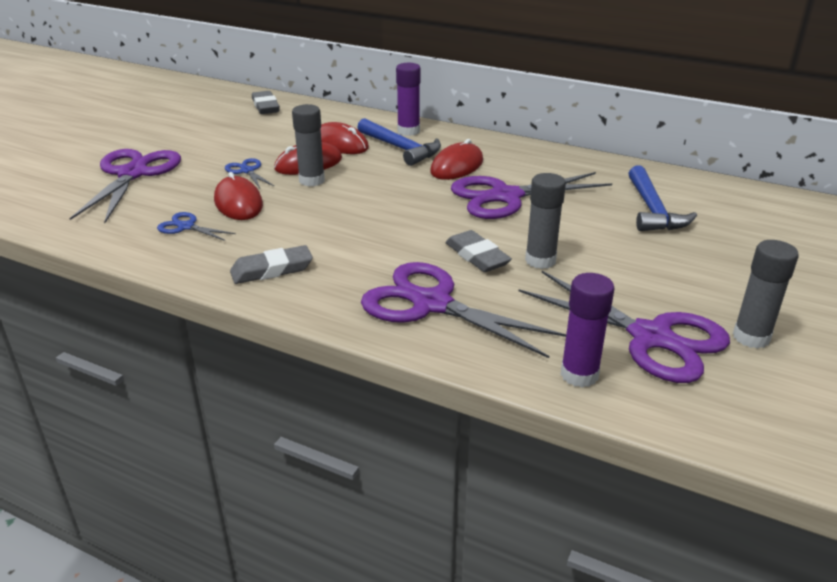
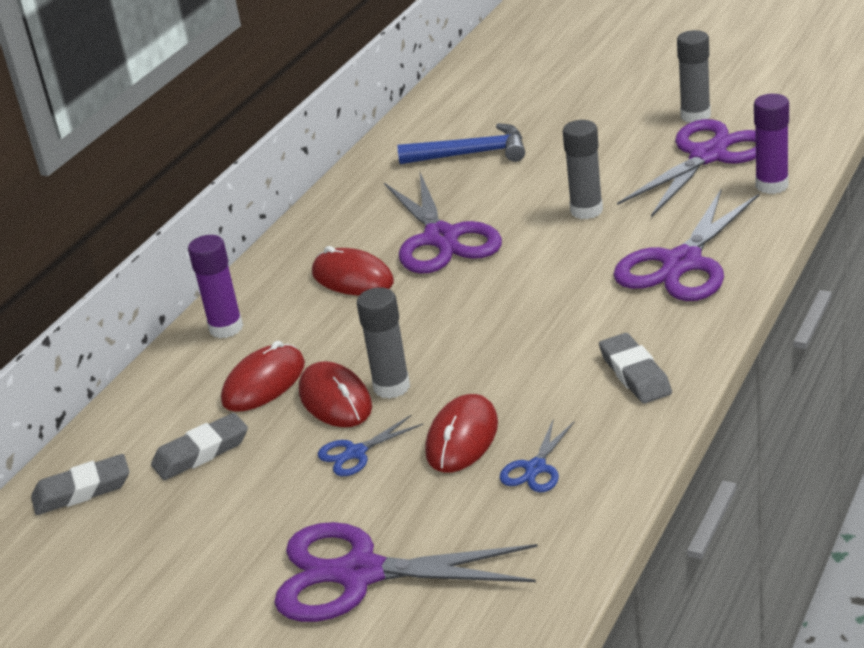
camera: 85 degrees left, 0 degrees up
(238, 203) = (462, 438): red mouse -> red mouse turned 45 degrees counterclockwise
(401, 148) = (289, 327): blue hammer -> none
(477, 256) = (583, 246): grey eraser -> grey eraser (201, 452)

